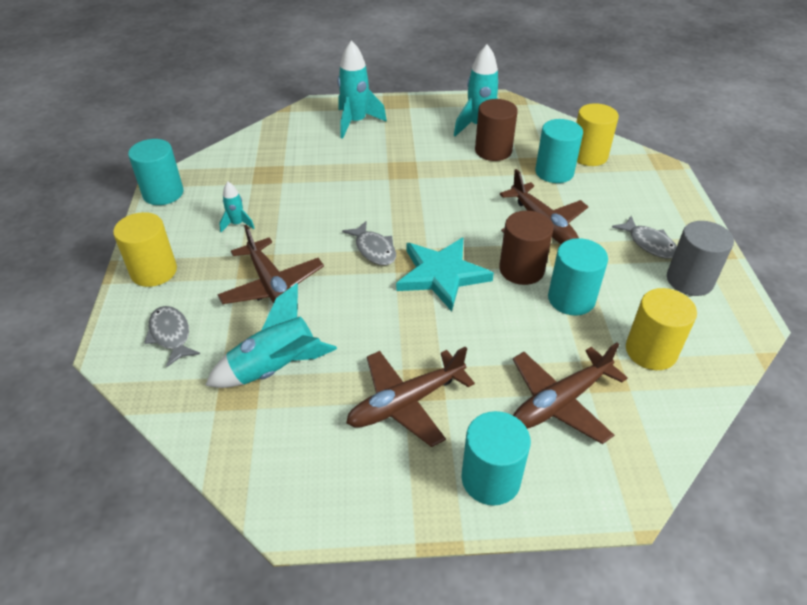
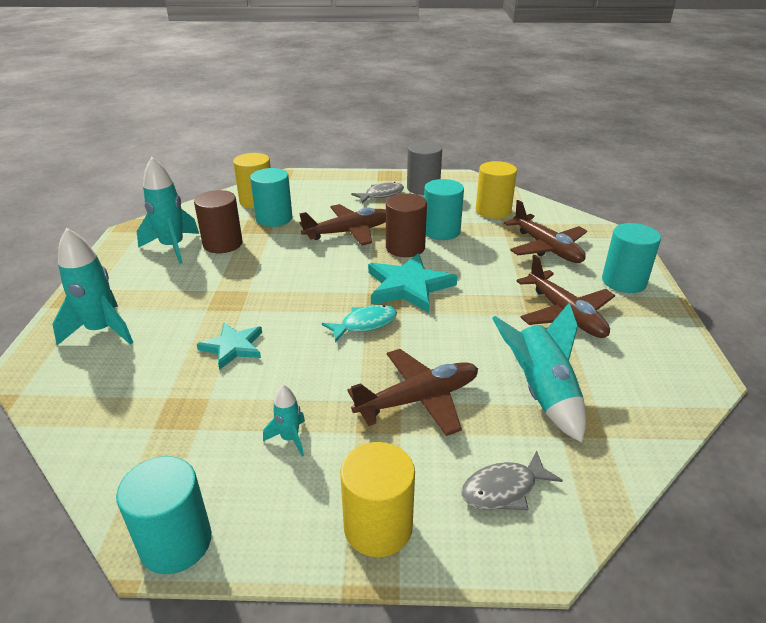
camera: 85 degrees left, 10 degrees down
(338, 183) = (233, 347): none -> turquoise star
(374, 249) = (365, 324): grey fish -> turquoise fish

